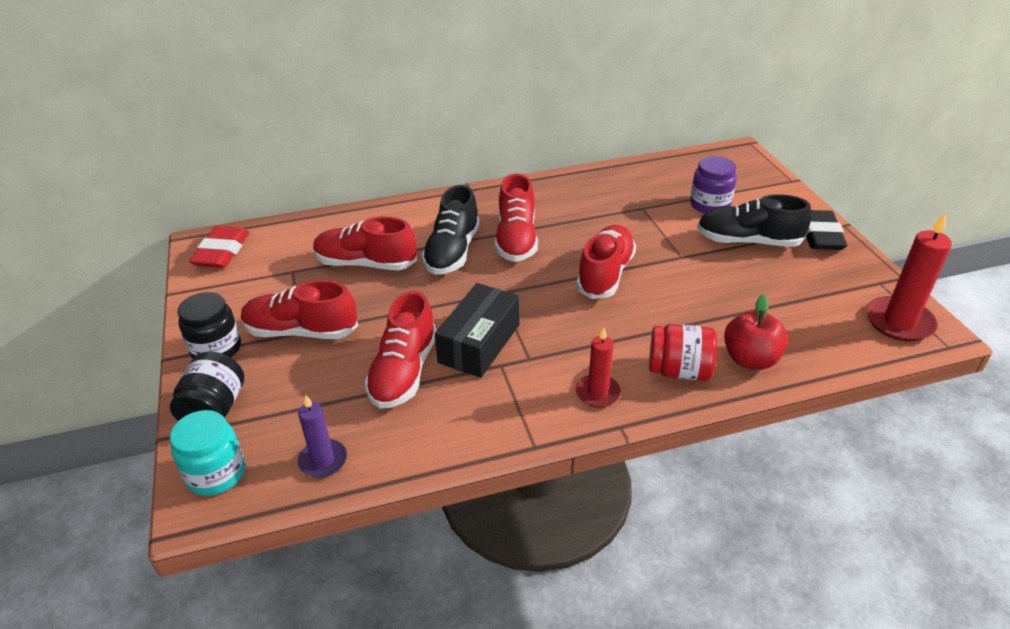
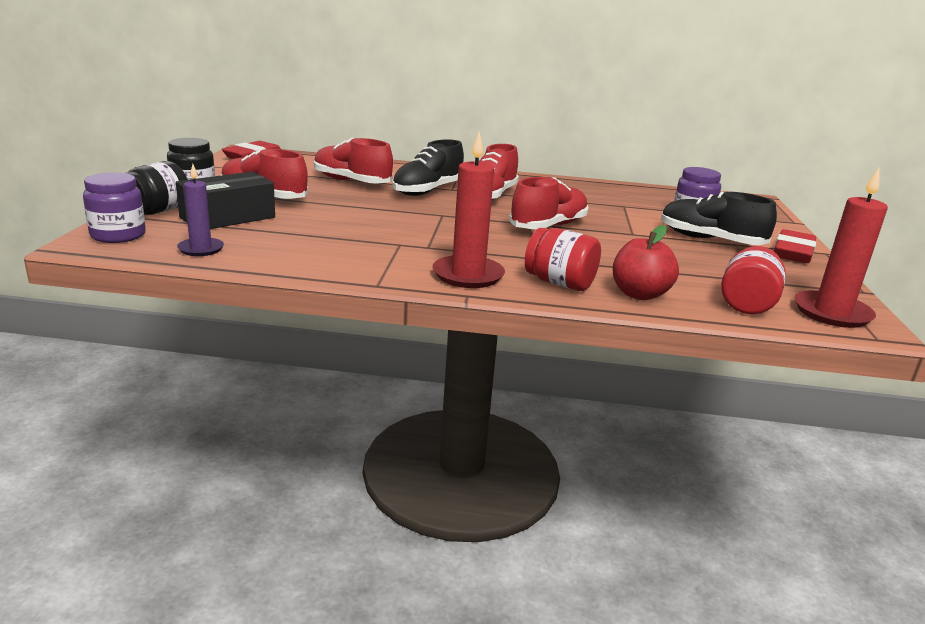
camera: 20 degrees right, 15 degrees down
(216, 474) = (118, 235): turquoise jar -> purple jar
(404, 372) = (316, 229): red shoe -> none
(479, 343) = (395, 231): black box -> black box (228, 217)
(597, 393) = (468, 275): red candle -> red candle, size x1.61
(820, 235) = (793, 252): black eraser -> red eraser
(835, 336) = (747, 304): none -> red jar

